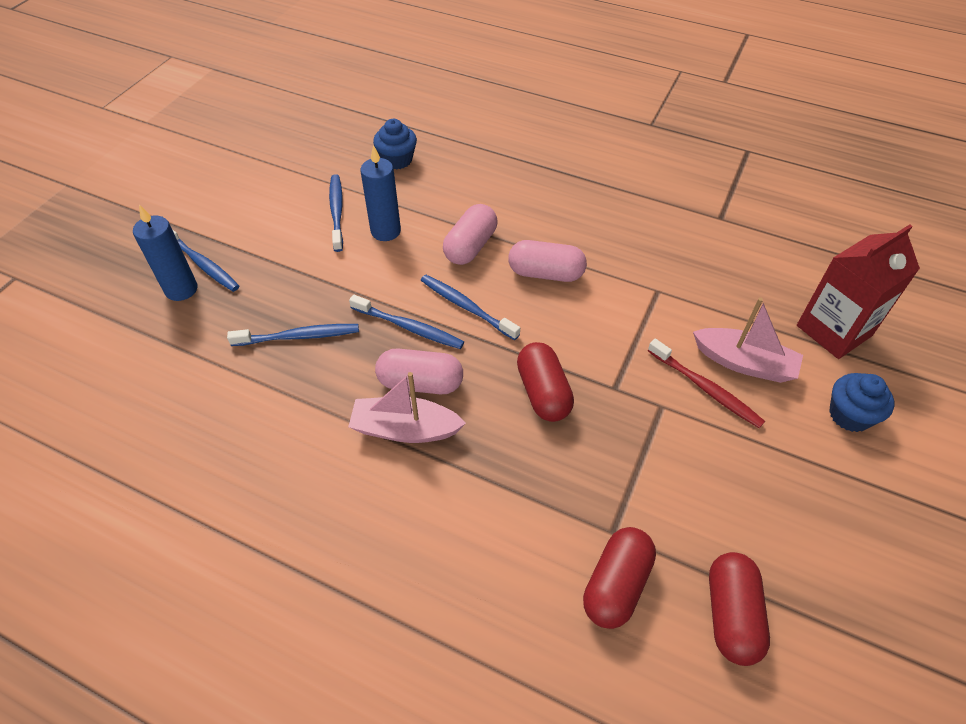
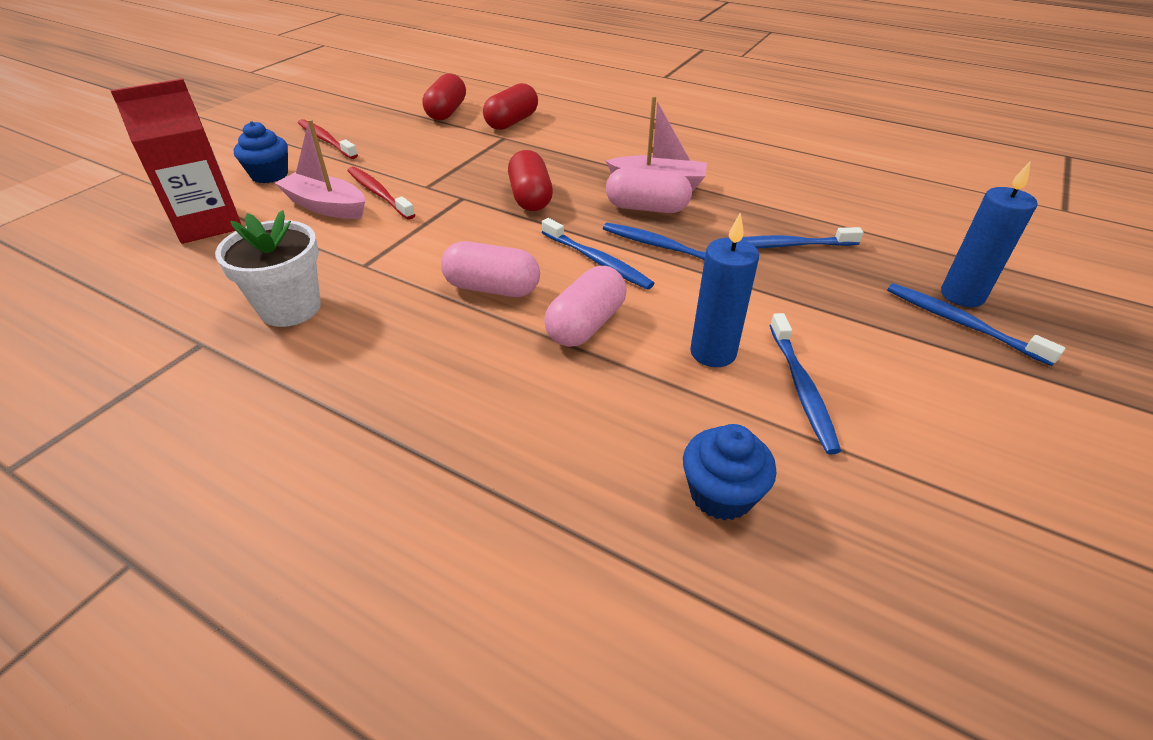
camera: 175 degrees left, 10 degrees down
(684, 247) = (290, 308): none -> white flower pot
(850, 504) = (325, 140): none -> red toothbrush

